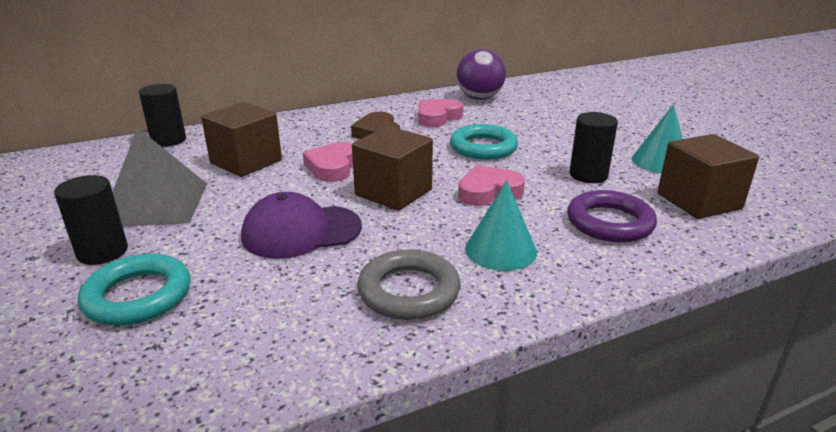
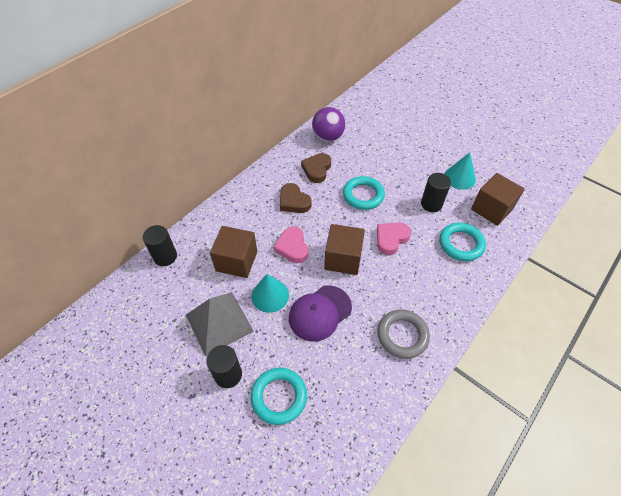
camera: 25 degrees left, 25 degrees up
(437, 117) = (317, 169): pink heart -> brown heart
(500, 250) = (424, 287): turquoise cone -> turquoise cone (270, 295)
(609, 222) = (461, 244): purple ring -> turquoise ring

